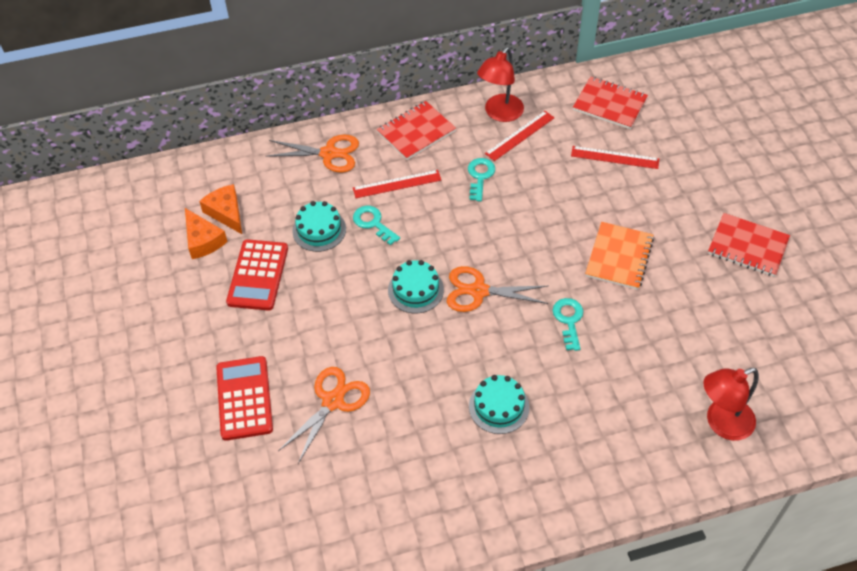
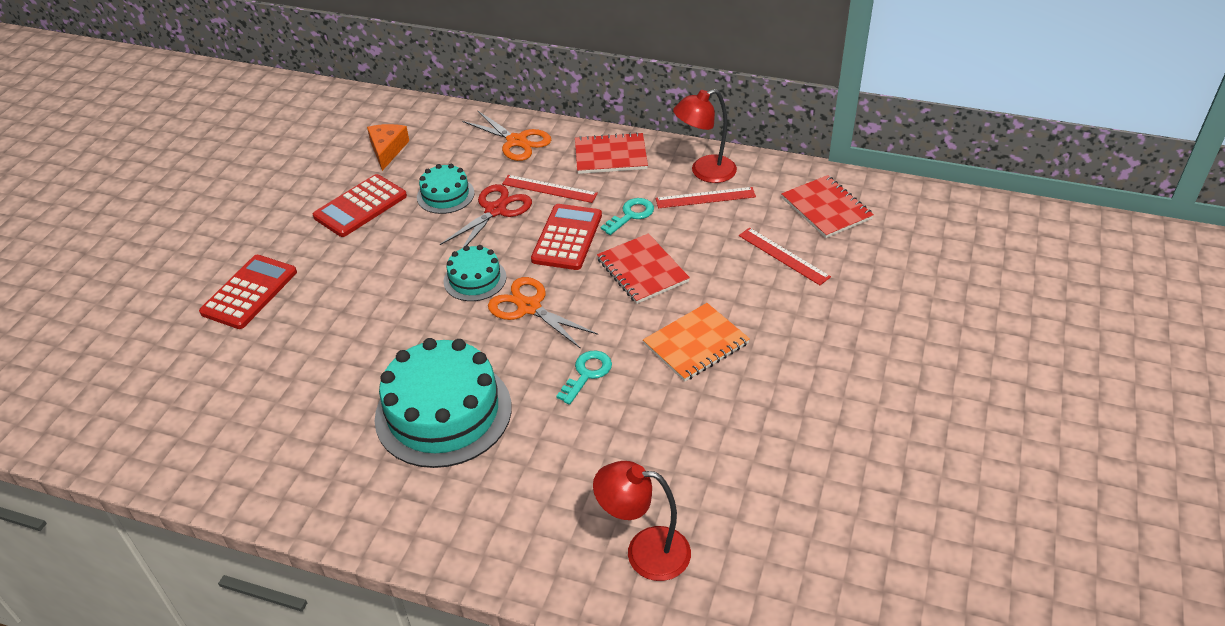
camera: 35 degrees right, 10 degrees down
(203, 240) = (348, 162): orange cheese -> none
(333, 401) = (312, 331): orange scissors -> none
(373, 223) = (495, 210): turquoise key -> red scissors
(451, 219) = (567, 237): none -> red calculator
(499, 406) = (443, 412): turquoise cake -> turquoise cake, size x1.92
(747, 246) = (849, 401): red notebook -> red notebook (642, 270)

